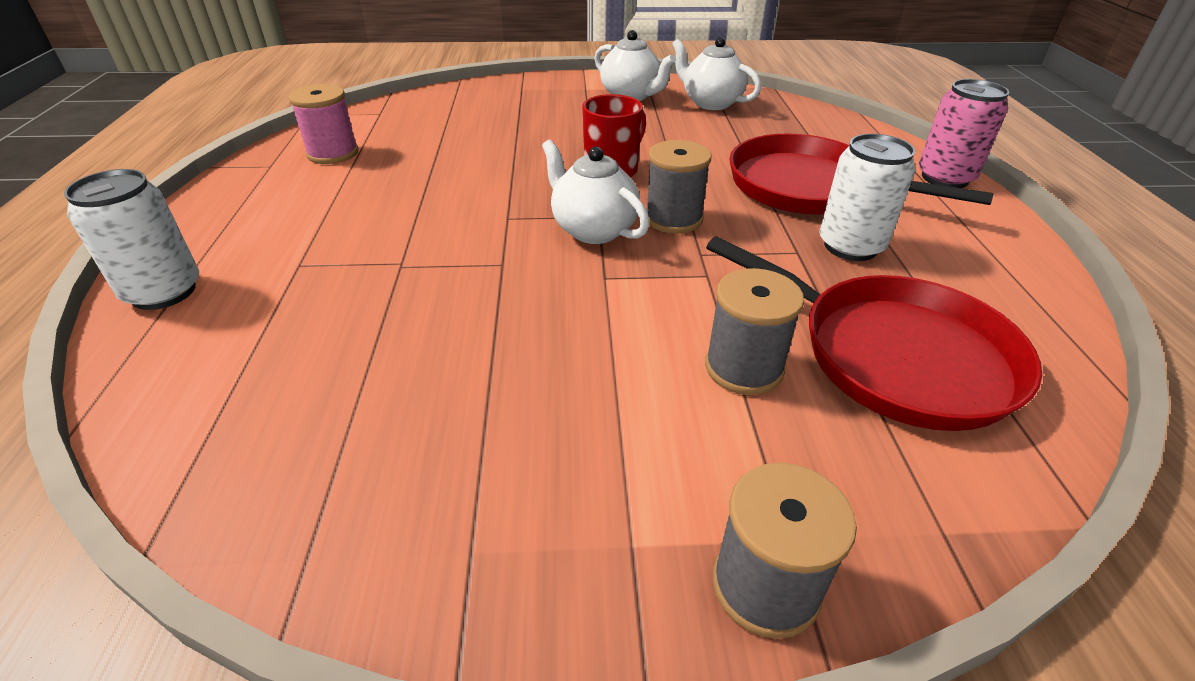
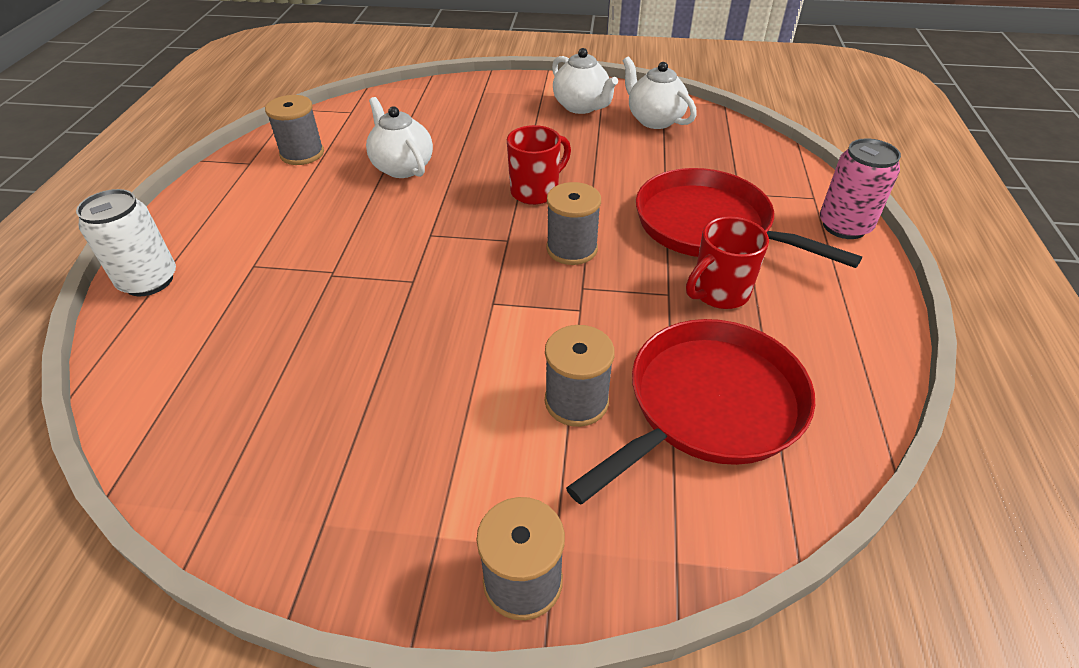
camera: 10 degrees right, 5 degrees up
(333, 153) = (302, 154): pink spool -> grey spool
(593, 230) = (498, 254): white teapot -> white teapot (402, 167)
(850, 246) = (719, 293): white can -> red mug
(895, 355) = (709, 405): red pan -> red pan turned 90 degrees counterclockwise

